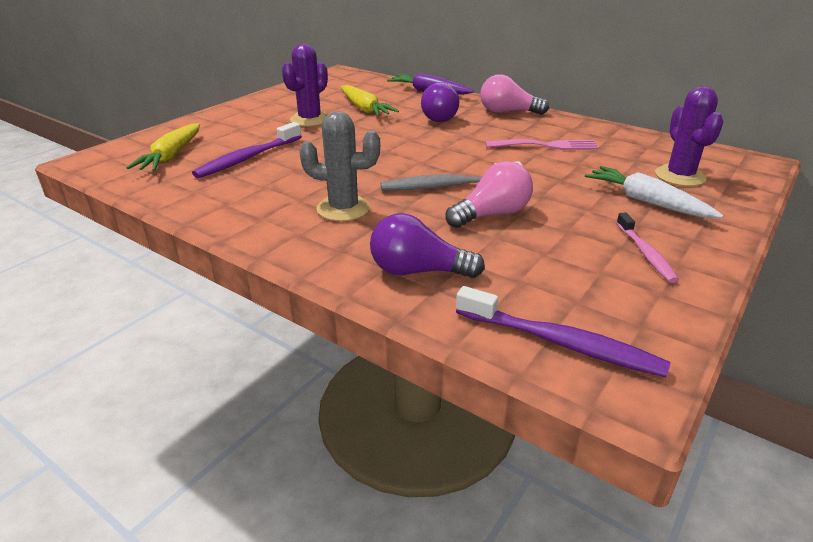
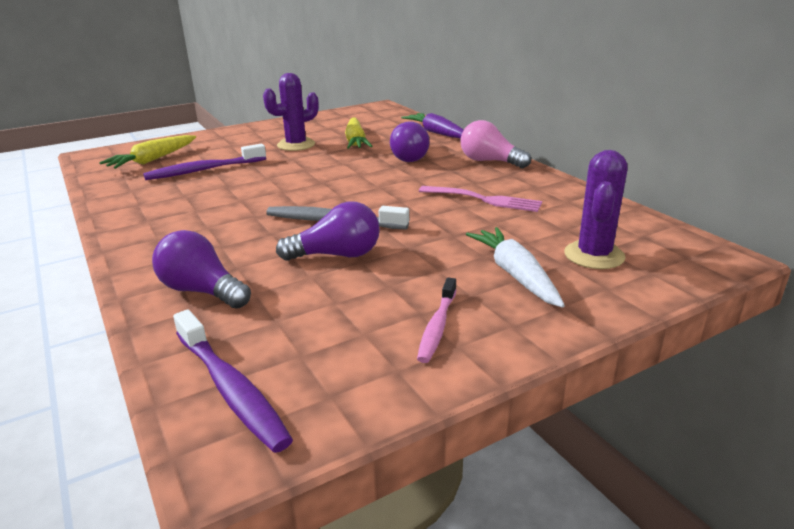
camera: 25 degrees right, 5 degrees down
(343, 209) = (218, 225): grey cactus -> none
(492, 214) = (337, 255): pink light bulb -> purple light bulb

